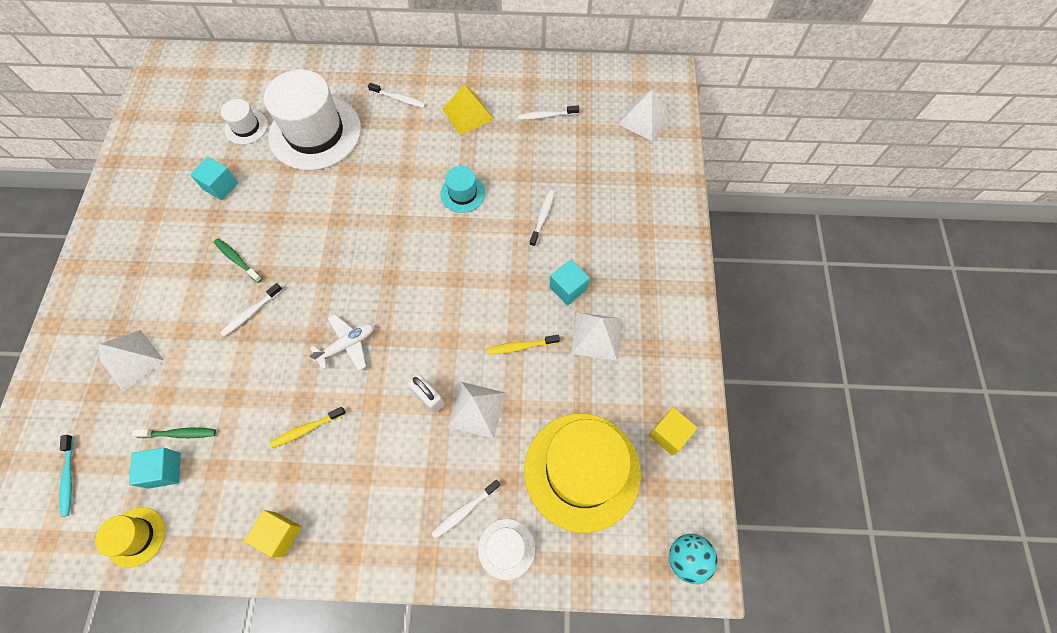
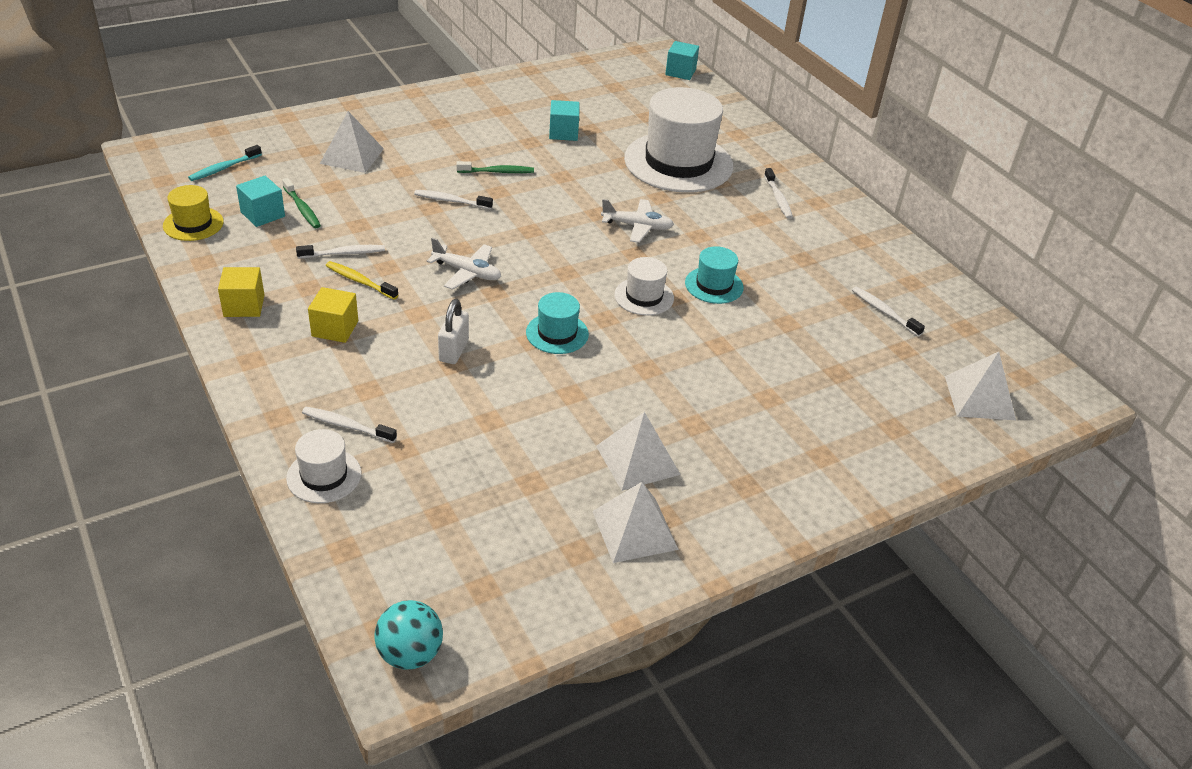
camera: 55 degrees right, 25 degrees down
(237, 260) = (497, 172): green toothbrush -> green toothbrush turned 75 degrees clockwise
(246, 127) = (639, 122): white hat -> white hat (644, 296)
(370, 202) = (637, 226): none -> white plane
(451, 319) = (557, 333): none -> turquoise hat
(468, 114) = (816, 252): yellow pyramid -> none
(476, 409) = (468, 392): white pyramid -> white pyramid (635, 530)
(520, 346) = (569, 399): yellow toothbrush -> none
(542, 217) = (748, 357): white toothbrush -> white toothbrush (344, 253)
(568, 288) = (677, 412): turquoise cube -> turquoise cube (680, 72)
(582, 471) = (457, 508): yellow hat -> none
(669, 434) = (562, 577): yellow cube -> yellow cube (335, 328)

